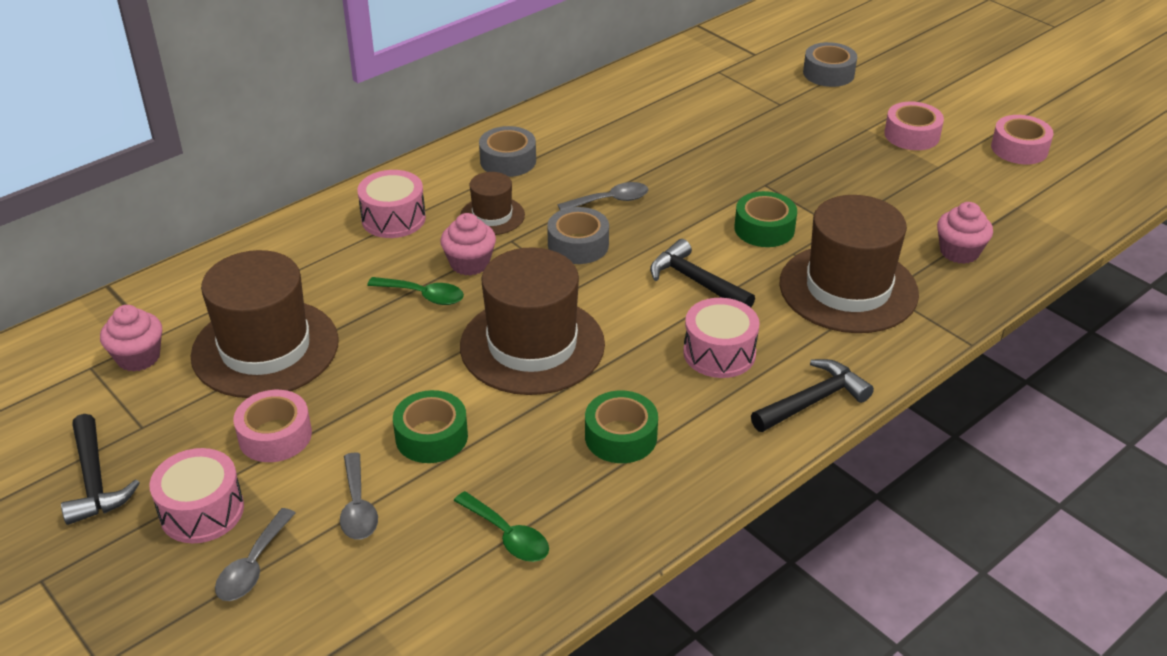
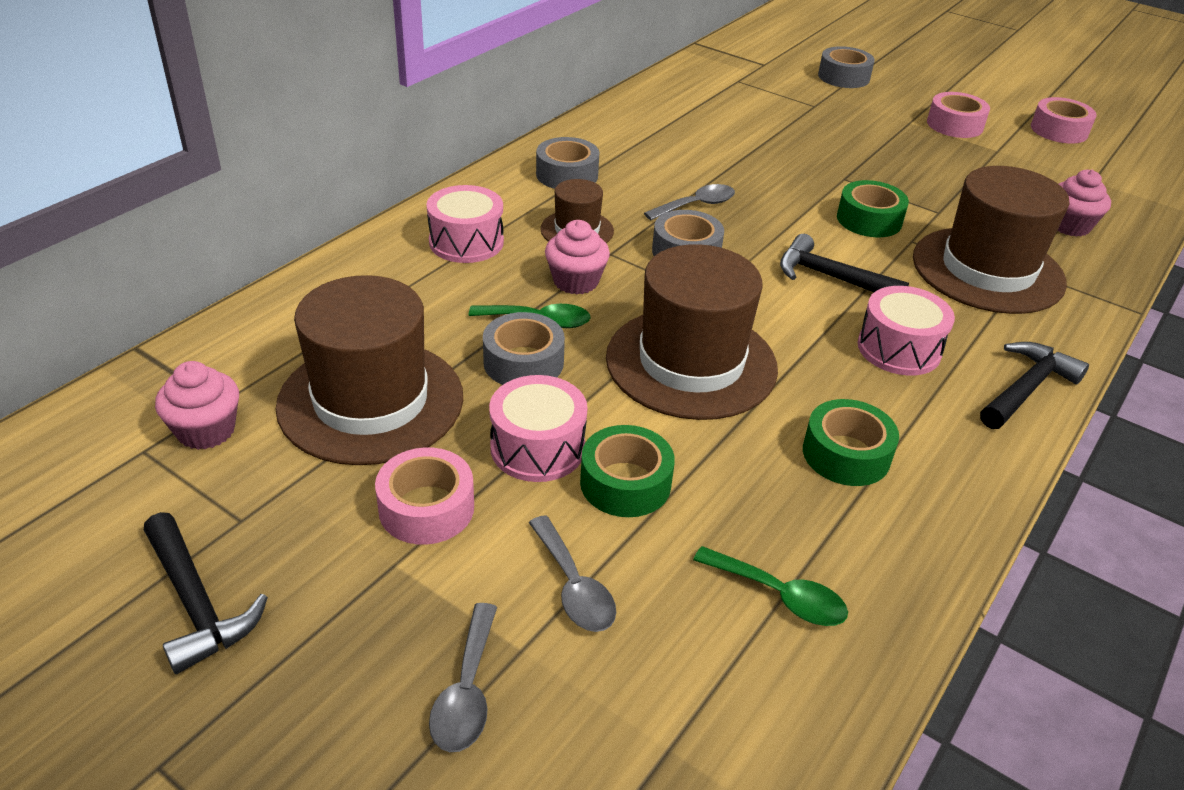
camera: 15 degrees left, 0 degrees up
(202, 511) = (365, 624): pink drum -> pink drum (537, 448)
(395, 330) = (523, 362): none -> grey tape

